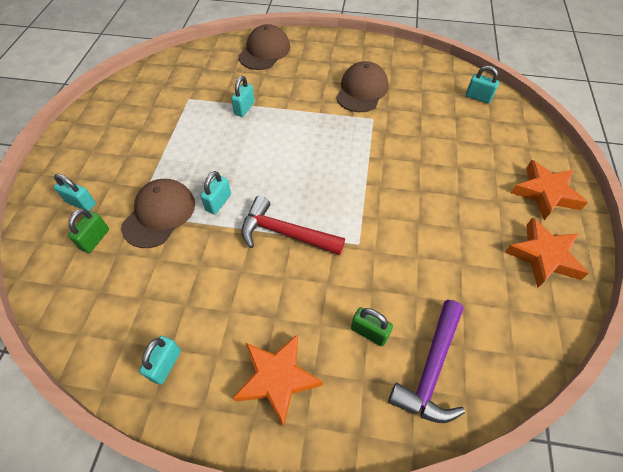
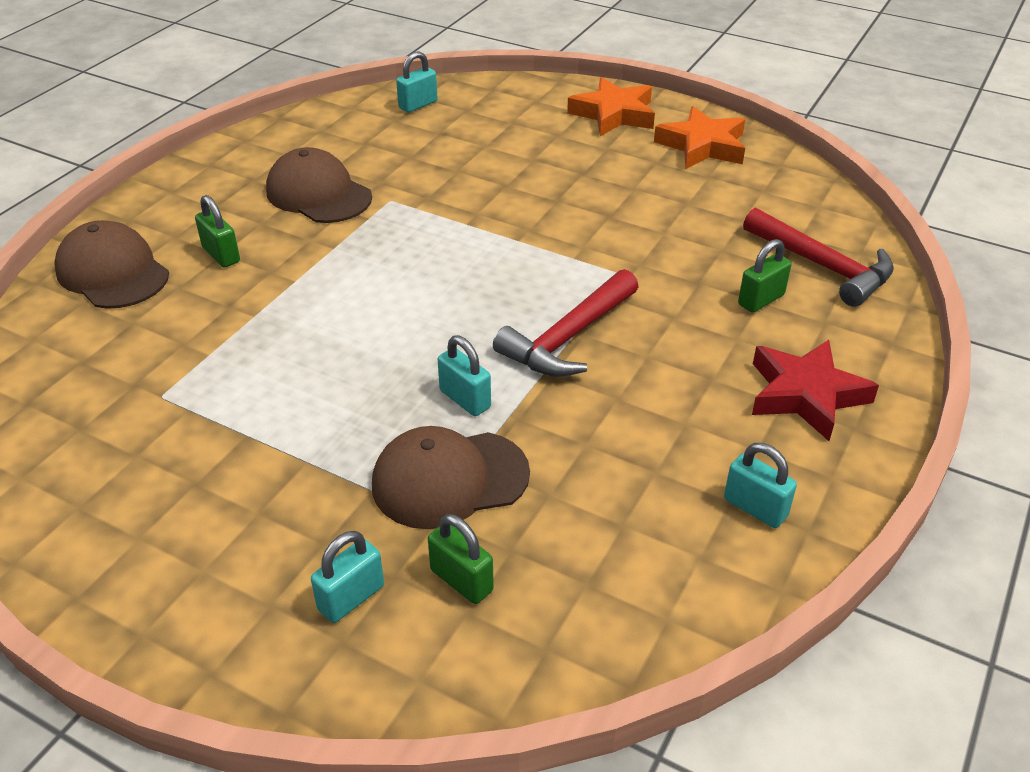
camera: 70 degrees left, 15 degrees down
(159, 214) = (449, 479): brown cap -> brown cap turned 60 degrees counterclockwise
(244, 108) = (253, 327): turquoise padlock -> none
(277, 378) = (805, 395): orange star -> red star
(293, 77) = (221, 255): none -> green padlock
(431, 369) = (822, 266): purple hammer -> red hammer

